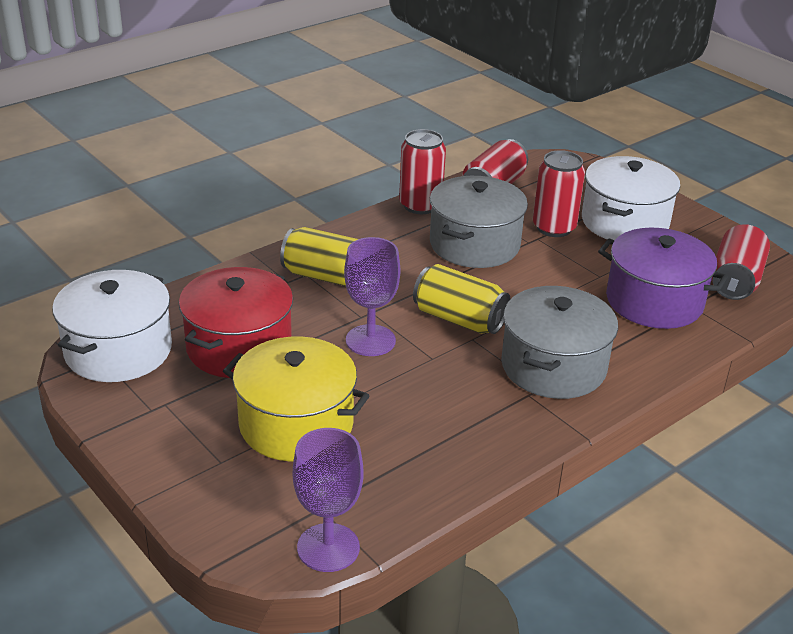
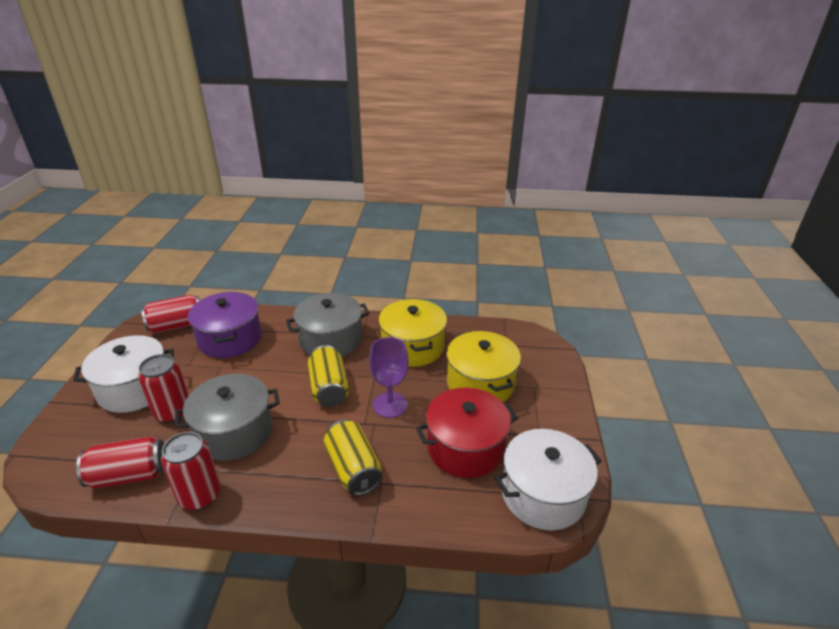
camera: 135 degrees left, 0 degrees up
(328, 547) = (518, 331): purple goblet -> none
(443, 420) = (412, 347): none -> yellow pot

